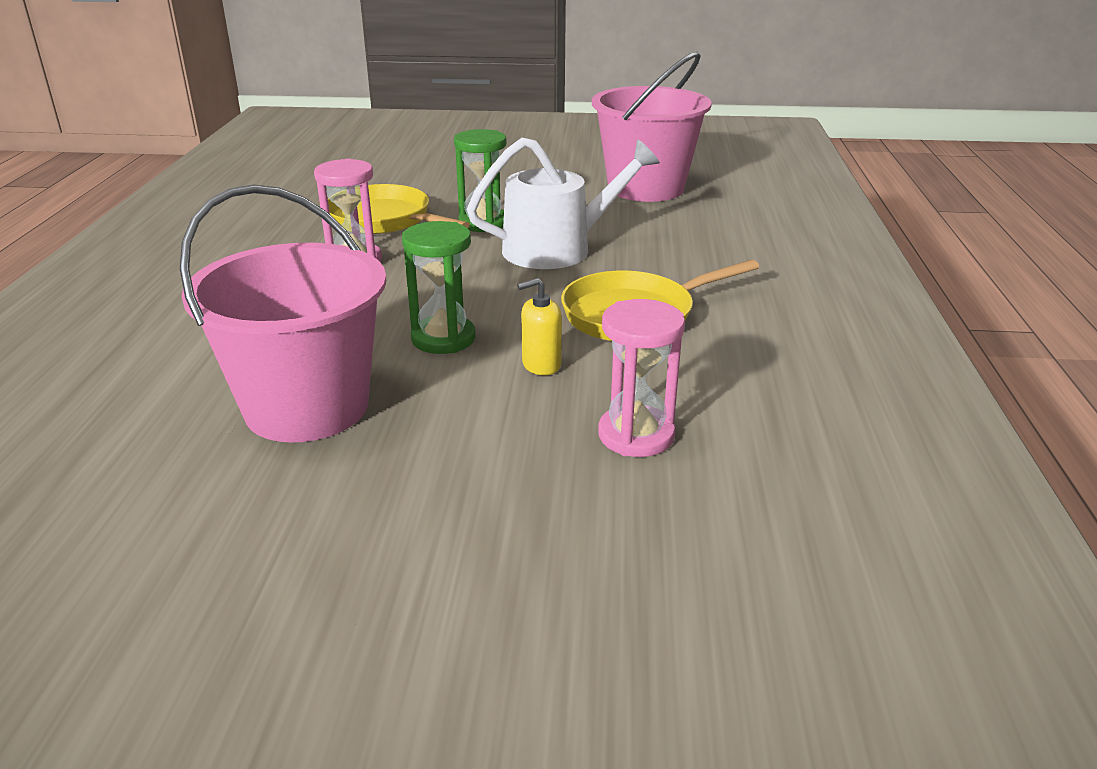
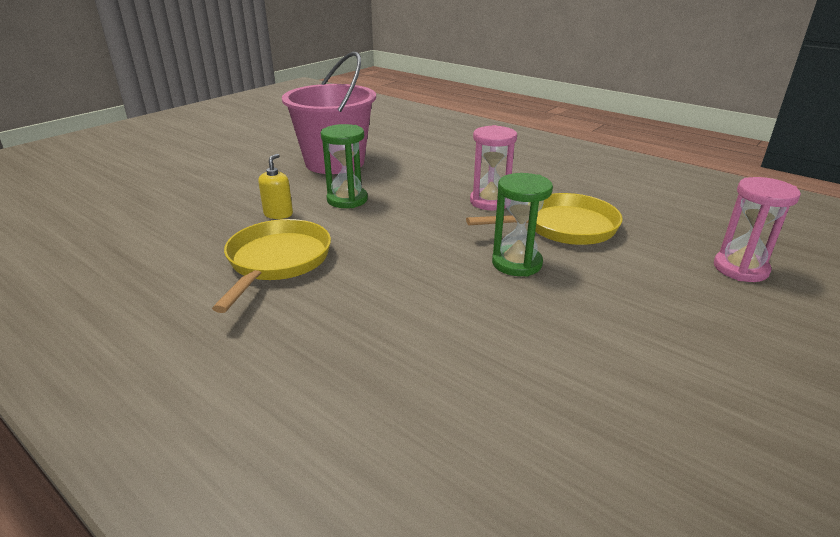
camera: 125 degrees right, 0 degrees up
(557, 249) = (422, 276): white watering can -> none
(636, 435) = (184, 214): pink hourglass -> pink hourglass (740, 269)
(646, 188) = (537, 411): pink bucket -> none

